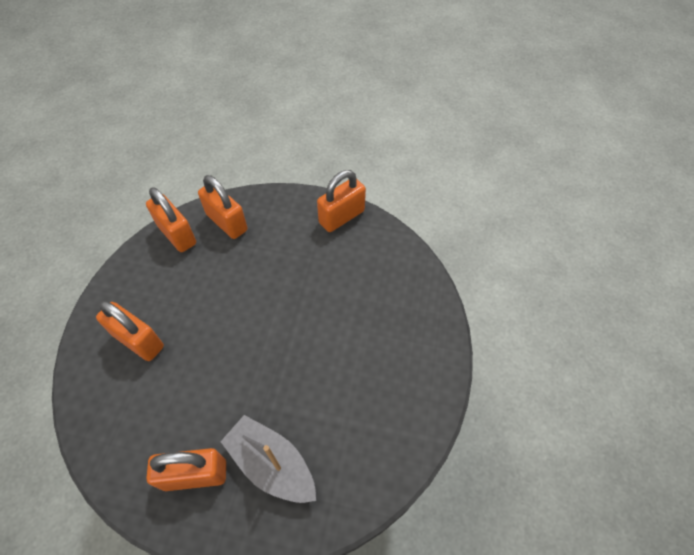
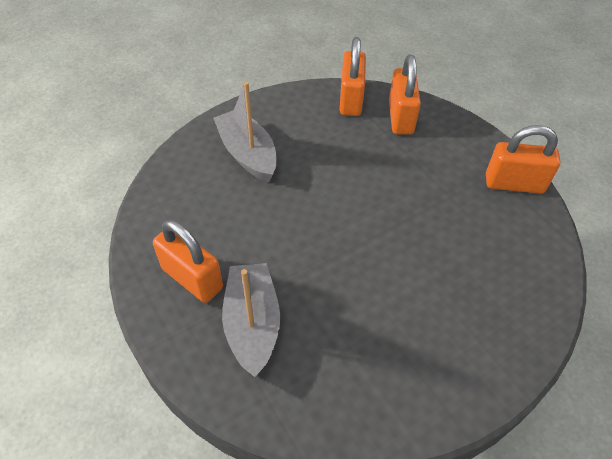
camera: 45 degrees right, 5 degrees down
(138, 341) = (248, 154): orange padlock -> grey boat

